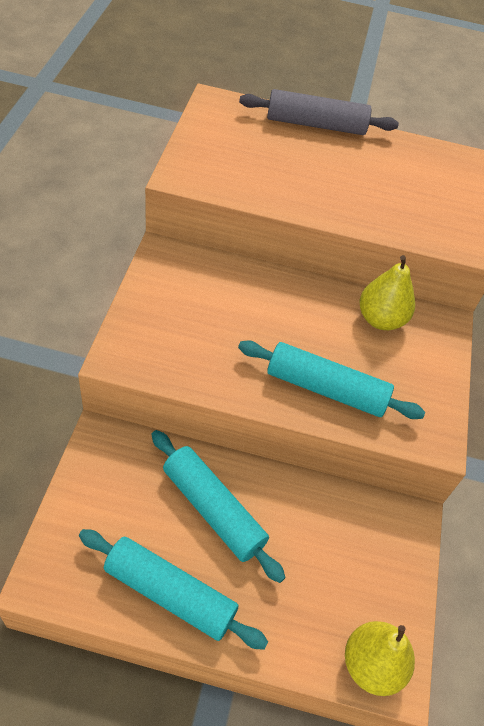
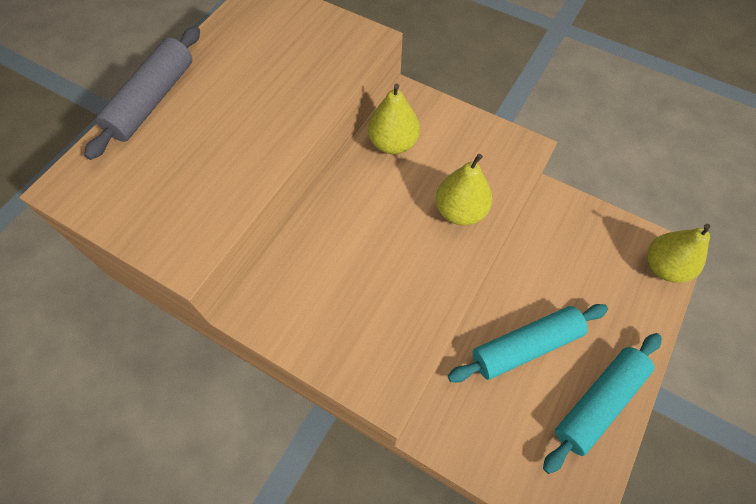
camera: 65 degrees left, 10 degrees up
(326, 388) = (460, 211): turquoise rolling pin -> yellow pear

